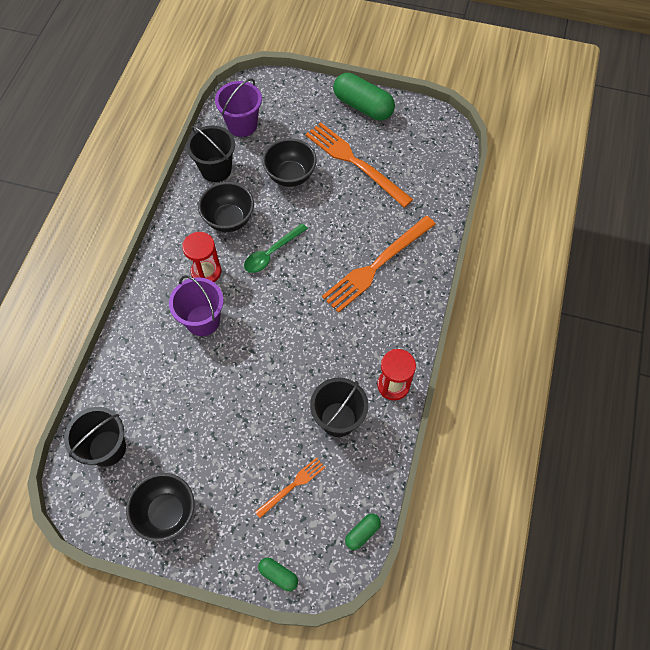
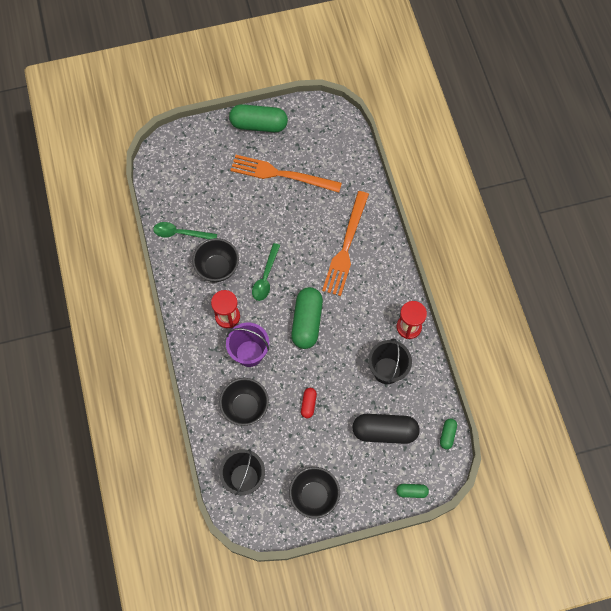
camera: 30 degrees left, 5 degrees up
(216, 169) = (180, 233): black bucket -> green spoon
(228, 408) = (308, 404): none -> red capsule
(242, 125) = (176, 186): purple bucket -> none
(284, 320) = (307, 322): none -> green capsule
(290, 176) = (240, 210): black bowl -> black bowl (245, 407)
(292, 486) = (384, 431): orange fork -> black capsule

